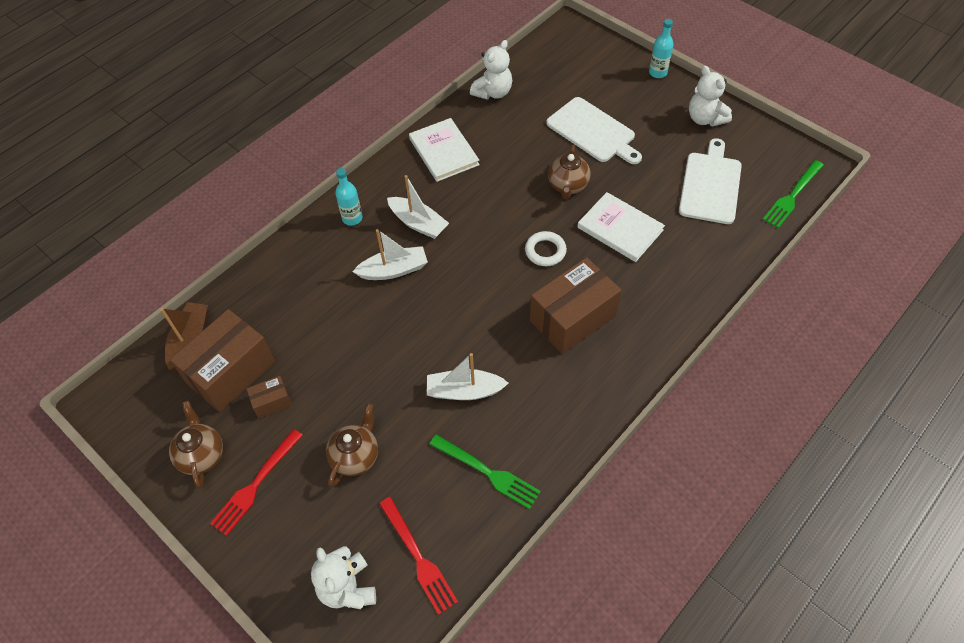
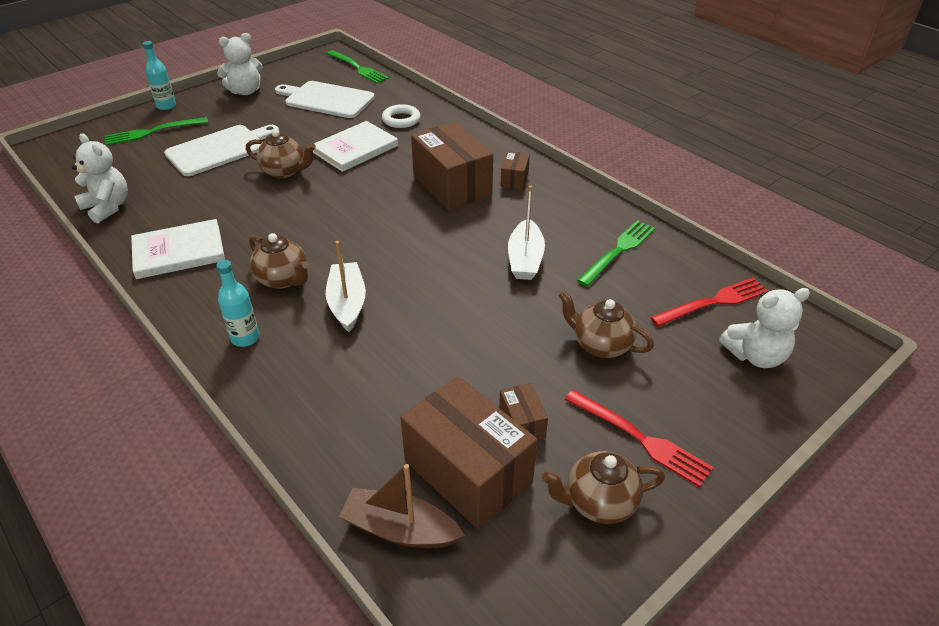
camera: 85 degrees left, 15 degrees down
(418, 223) = (283, 279): white boat -> brown teapot
(545, 251) = (364, 193): white ring -> white ring (401, 120)
(596, 372) = (514, 179): none -> brown box
(609, 79) = (152, 132): none -> green fork

